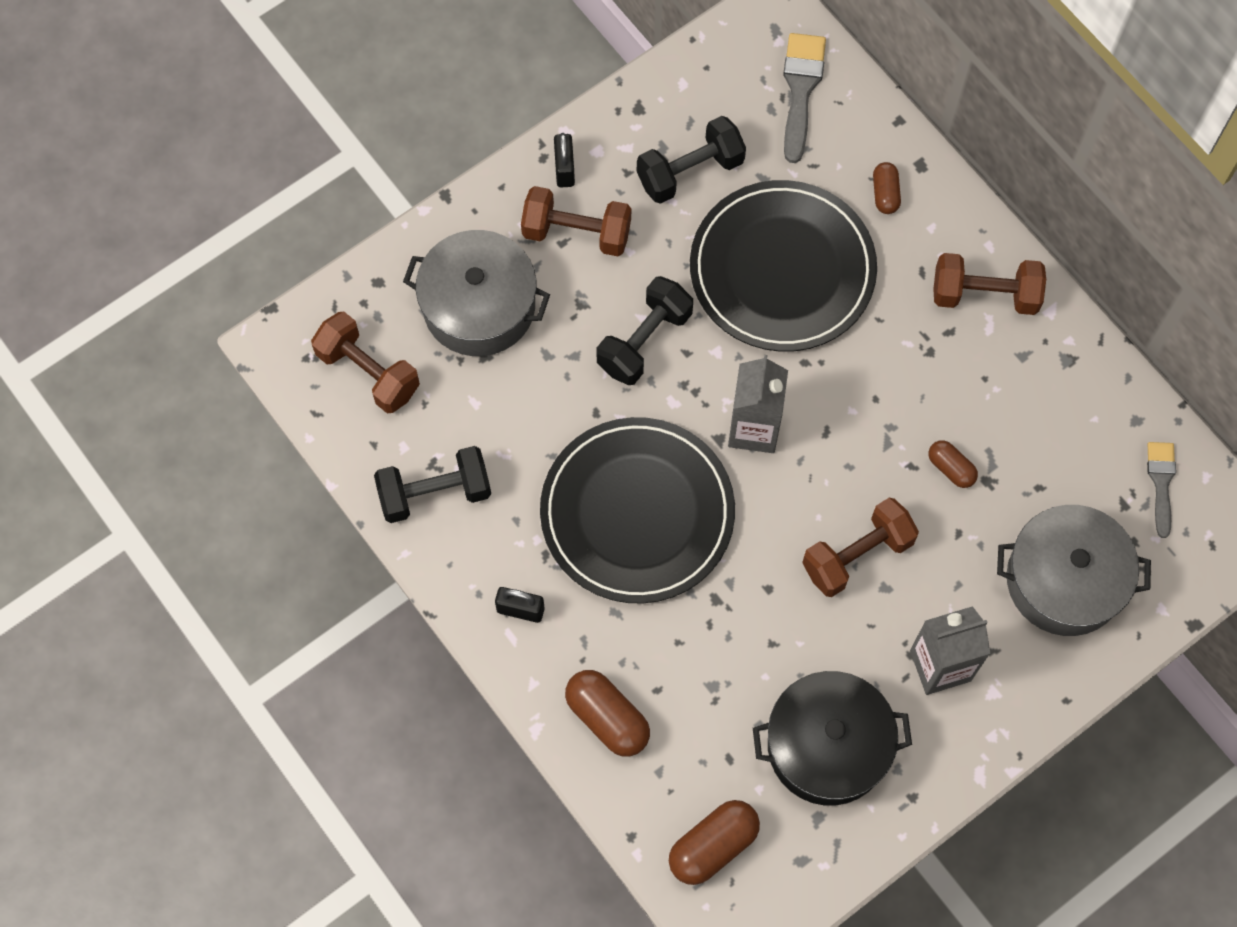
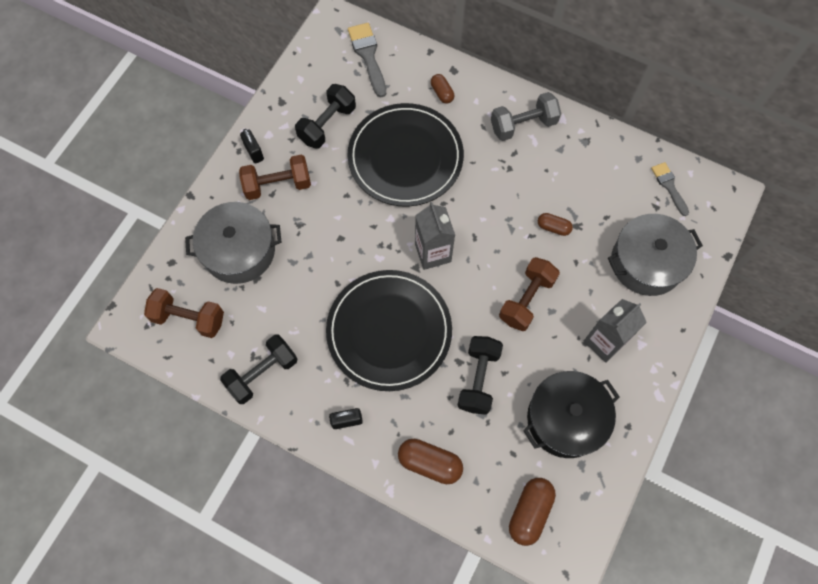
camera: 25 degrees left, 0 degrees up
(644, 341) = (346, 230): black dumbbell -> black dumbbell (478, 379)
(984, 295) = (523, 125): brown dumbbell -> grey dumbbell

